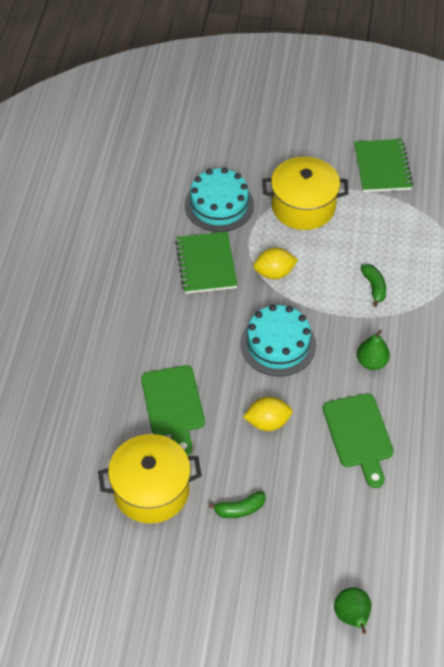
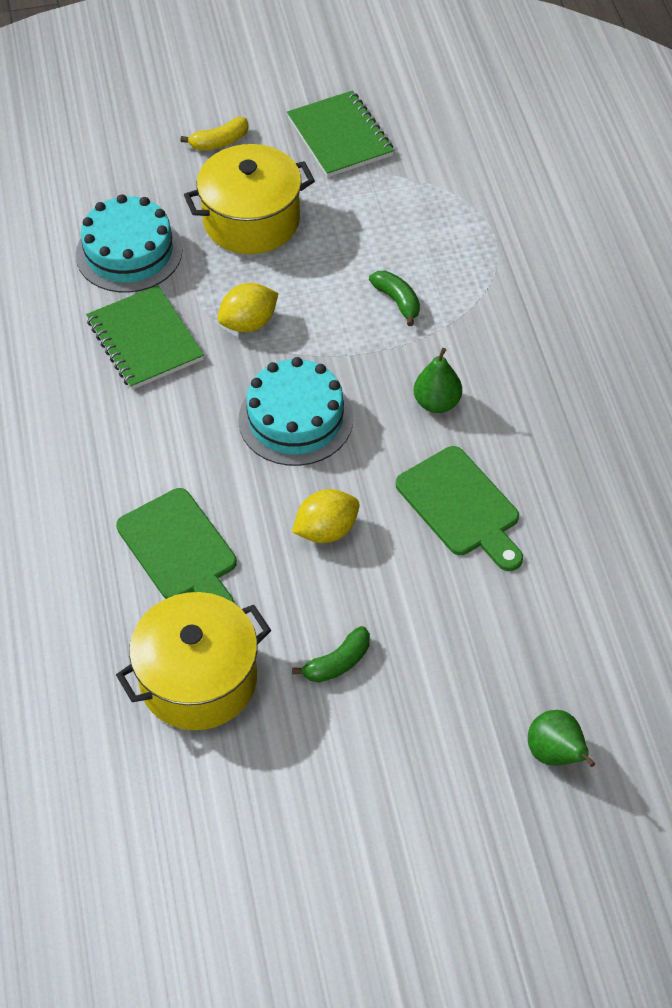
camera: 20 degrees left, 0 degrees up
(304, 149) = (219, 142): none -> yellow banana

